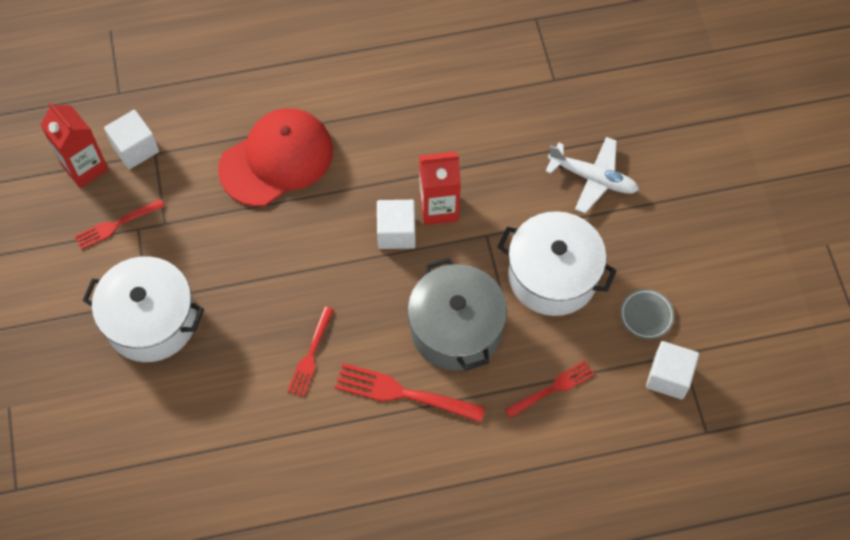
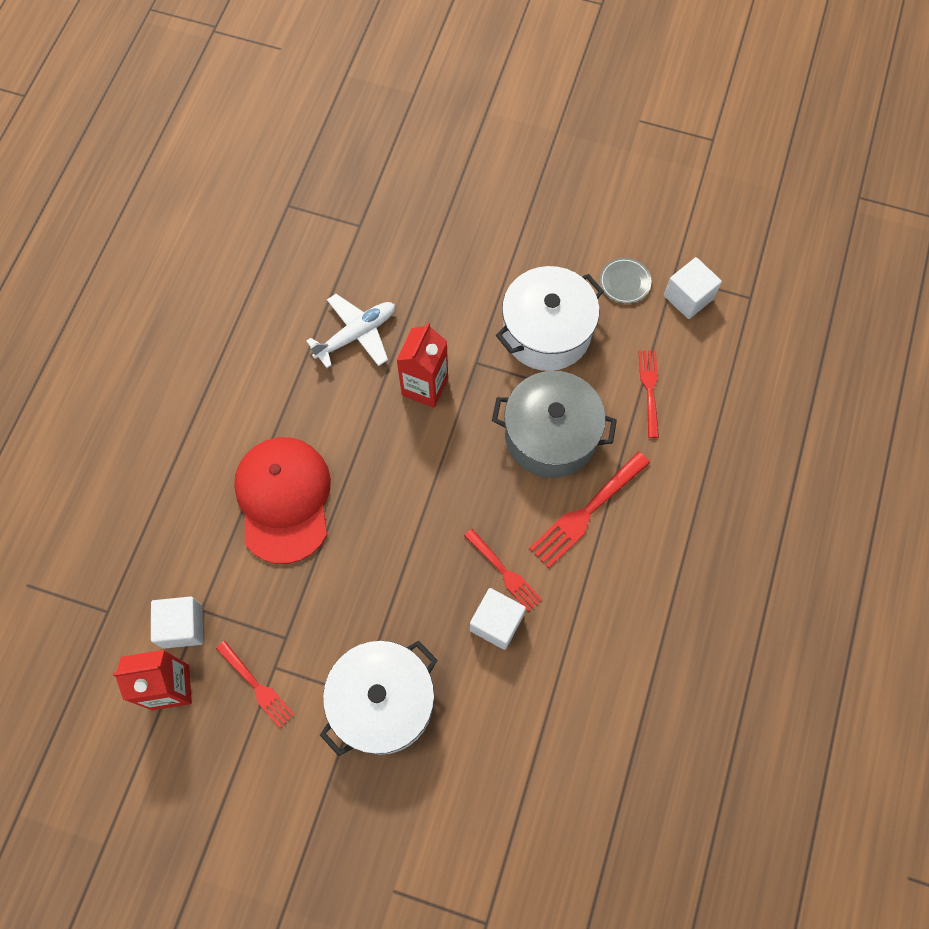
camera: 60 degrees left, 5 degrees up
(116, 224) = (256, 686): red fork -> red fork turned 45 degrees counterclockwise
(396, 232) = (427, 435): white cube -> white cube (496, 623)
(593, 178) = (475, 250): white plane -> white plane (356, 334)

